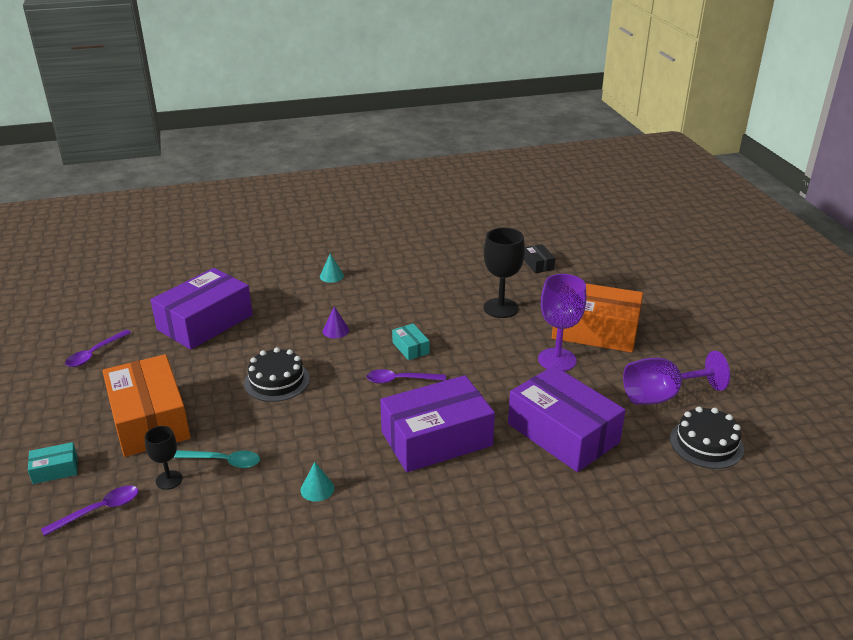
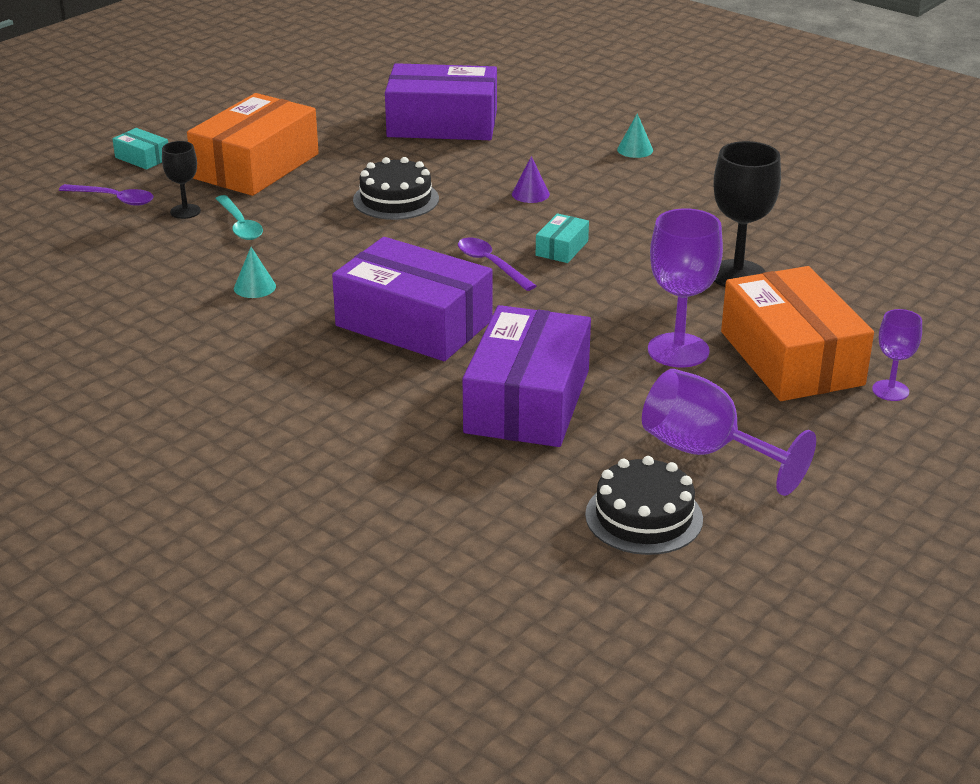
camera: 55 degrees right, 0 degrees up
(95, 353) = (319, 99): purple spoon -> none
(538, 264) = (893, 266): black box -> none
(648, 318) = (890, 390): none -> purple goblet

